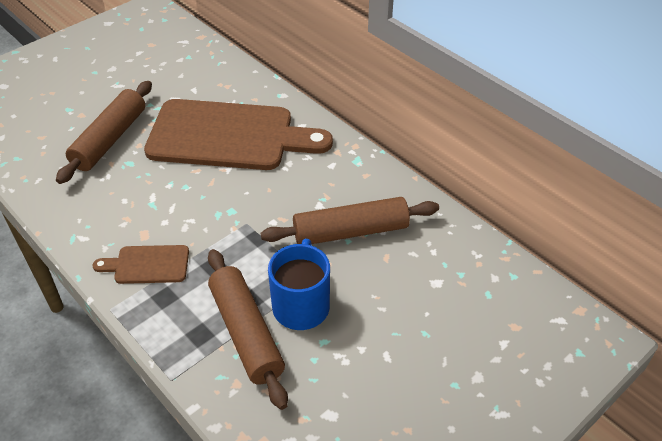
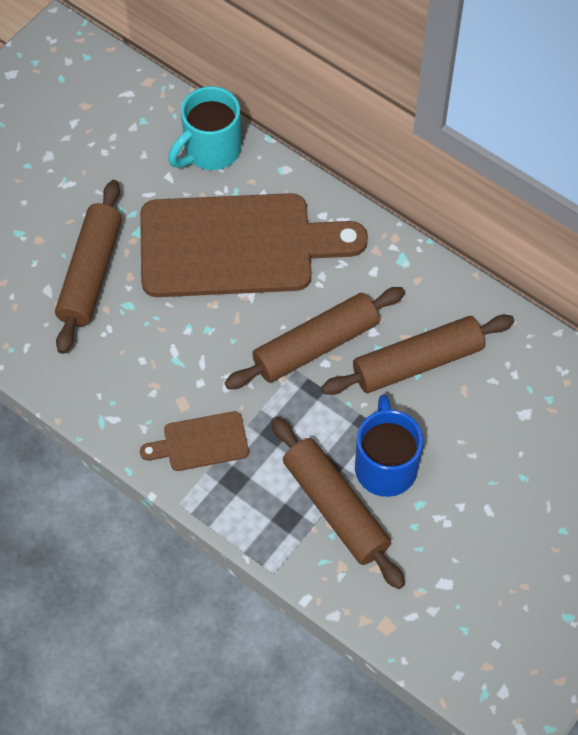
camera: 10 degrees left, 15 degrees up
(230, 78) = (210, 151): none -> turquoise mug
(268, 209) = (315, 346): none -> brown rolling pin

